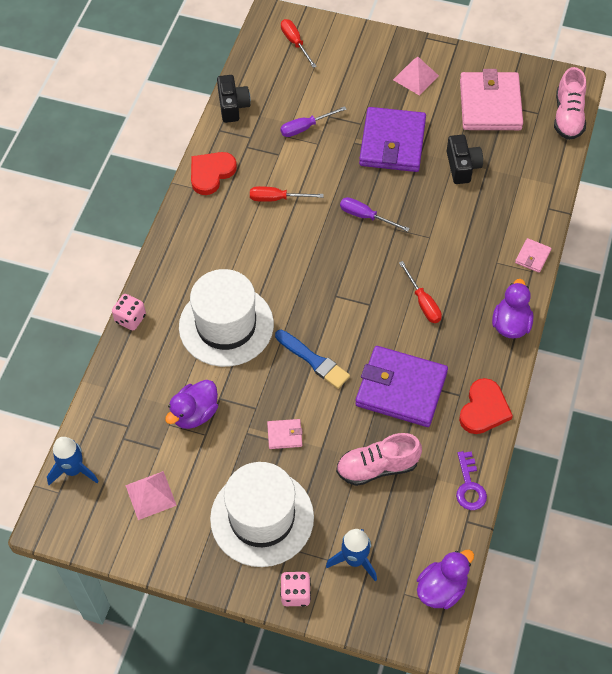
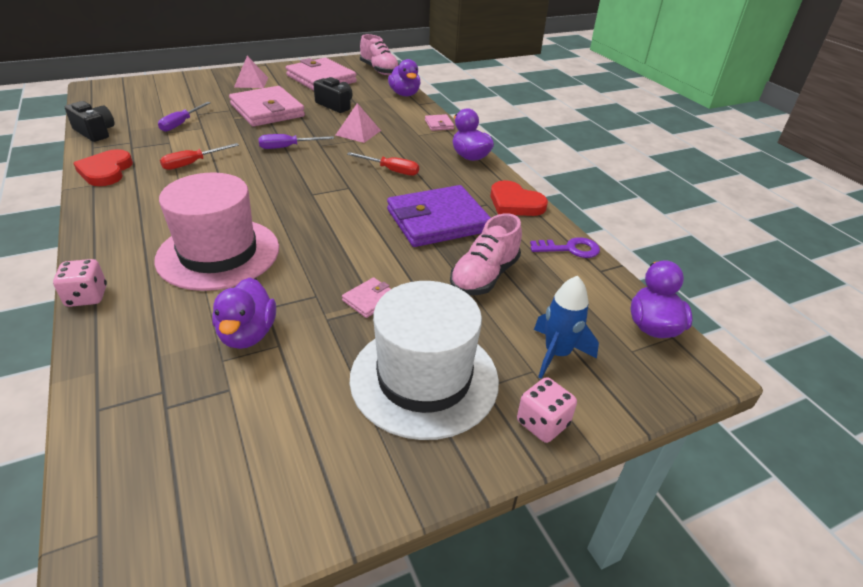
camera: 45 degrees left, 20 degrees down
(74, 470) = (108, 488): blue rocket -> none
(151, 495) = (260, 443): pink pyramid -> pink pyramid (358, 132)
(226, 325) = (218, 253): white hat -> pink hat
(295, 43) = (129, 92): red screwdriver -> none
(314, 360) = (338, 238): blue brush -> none
(392, 143) = (267, 111): purple wallet -> pink wallet
(469, 486) = (570, 249): purple key -> purple key turned 45 degrees counterclockwise
(484, 409) = (515, 203): red heart -> red heart turned 150 degrees clockwise
(550, 182) = (404, 94): none -> purple duck

